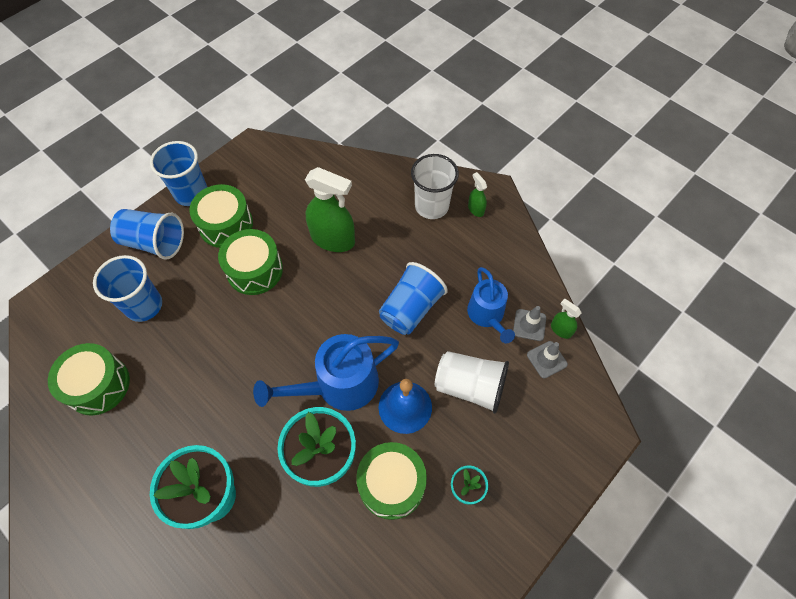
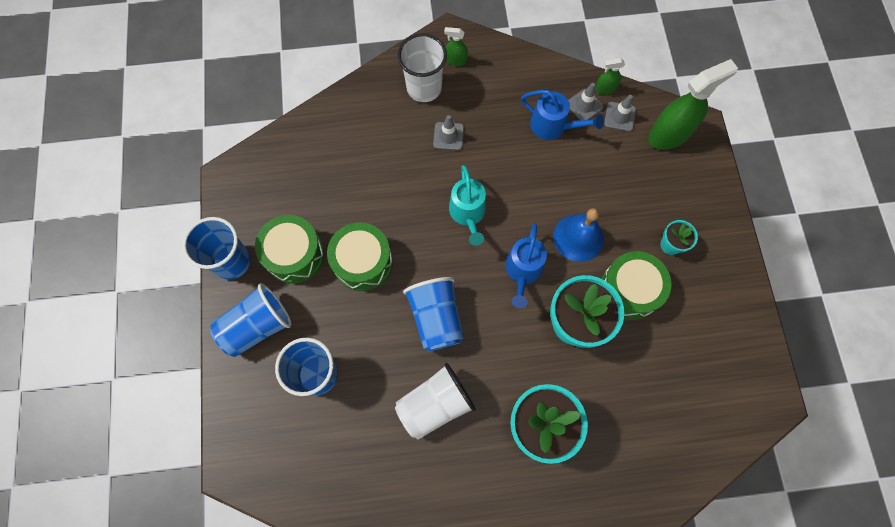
camera: 50 degrees left, 10 degrees up
(98, 385) = (365, 458): green drum -> none
(333, 239) = (388, 182): green spray bottle -> green spray bottle (669, 134)
(339, 385) = (523, 271): blue watering can -> blue watering can, size x0.65
(354, 310) = (468, 213): none -> turquoise watering can
(407, 250) = (448, 136): none -> grey traffic cone
(411, 309) = (502, 173): blue cup -> blue cup (436, 318)
(470, 386) = (598, 182): white cup -> white cup (435, 404)

